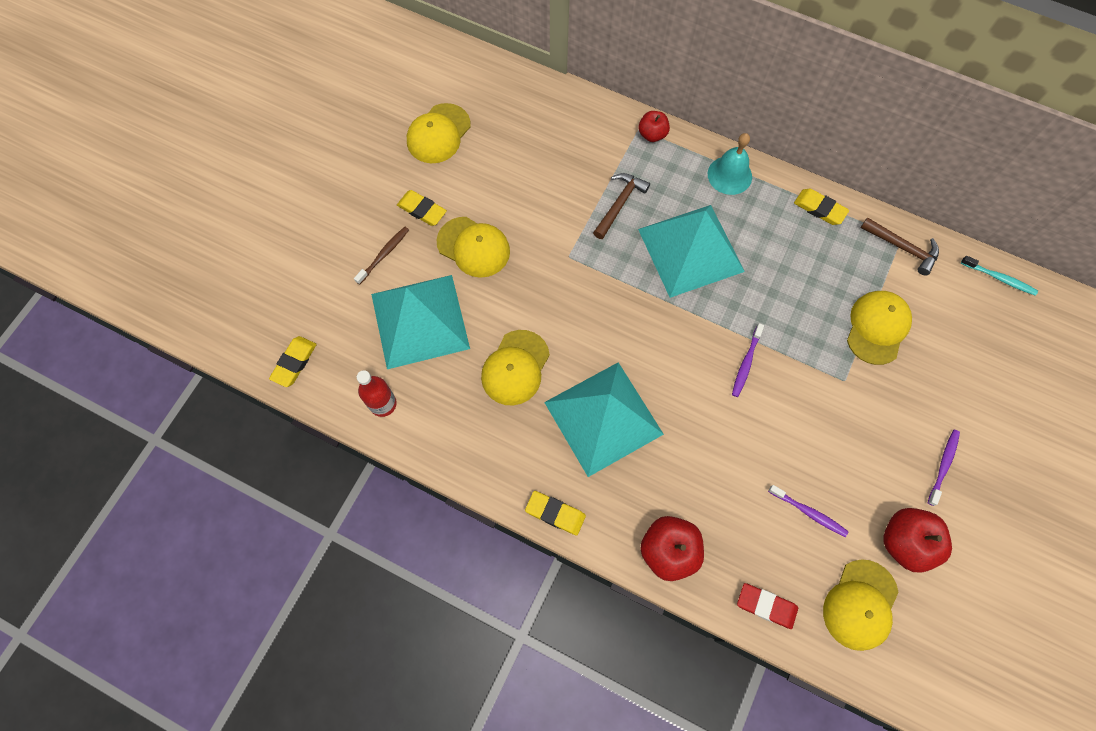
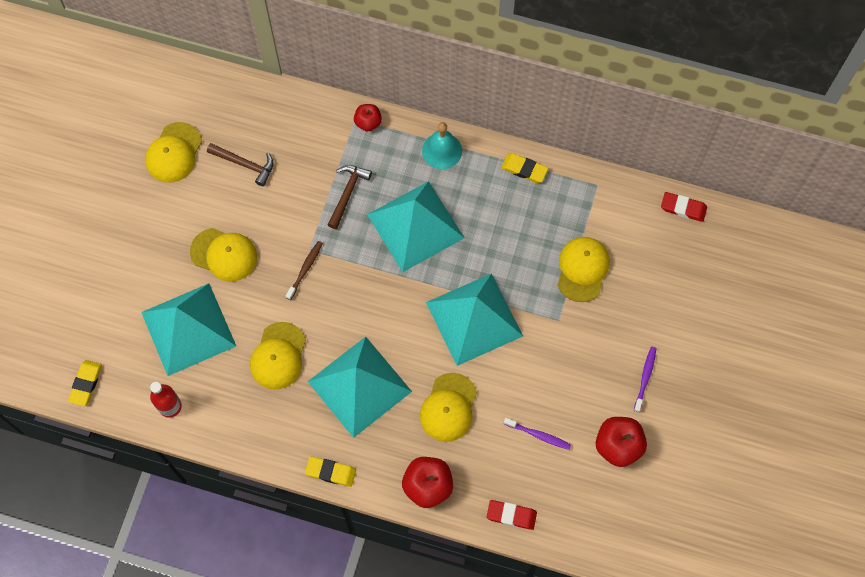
camera: 10 degrees left, 0 degrees up
(384, 254) = (145, 274): brown toothbrush -> brown toothbrush (305, 269)
(422, 210) = (172, 228): yellow eraser -> none
(746, 363) = (474, 319): purple toothbrush -> turquoise pyramid
(860, 605) = (586, 501): yellow cap -> yellow cap (448, 407)
(902, 248) = (598, 194): brown hammer -> brown hammer (245, 164)
(999, 278) = (683, 208): turquoise toothbrush -> red eraser

